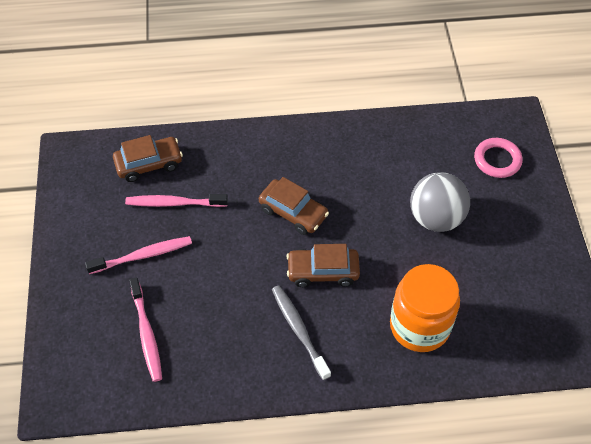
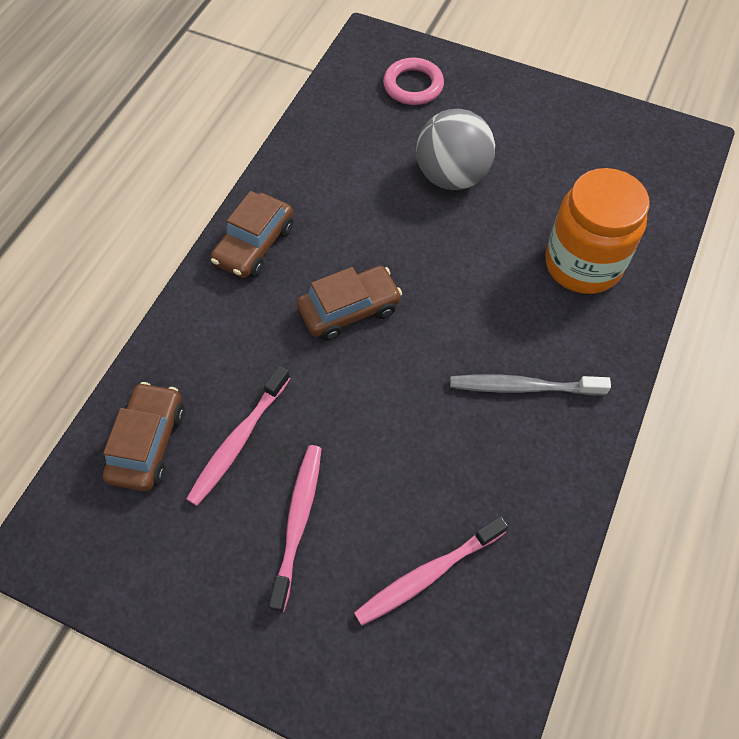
camera: 60 degrees left, 5 degrees up
(146, 334) = (428, 575): pink toothbrush -> pink toothbrush turned 135 degrees clockwise
(323, 271) = (455, 321): brown car -> brown car (254, 245)

